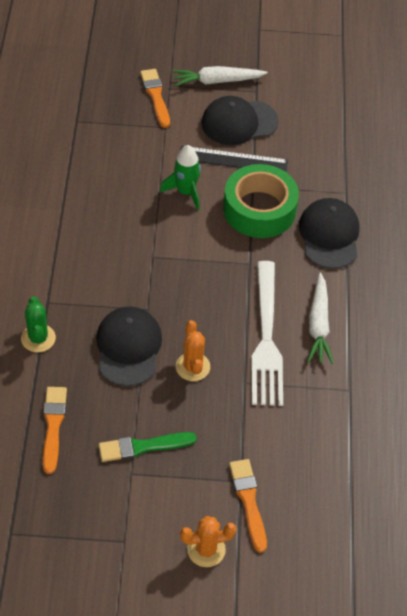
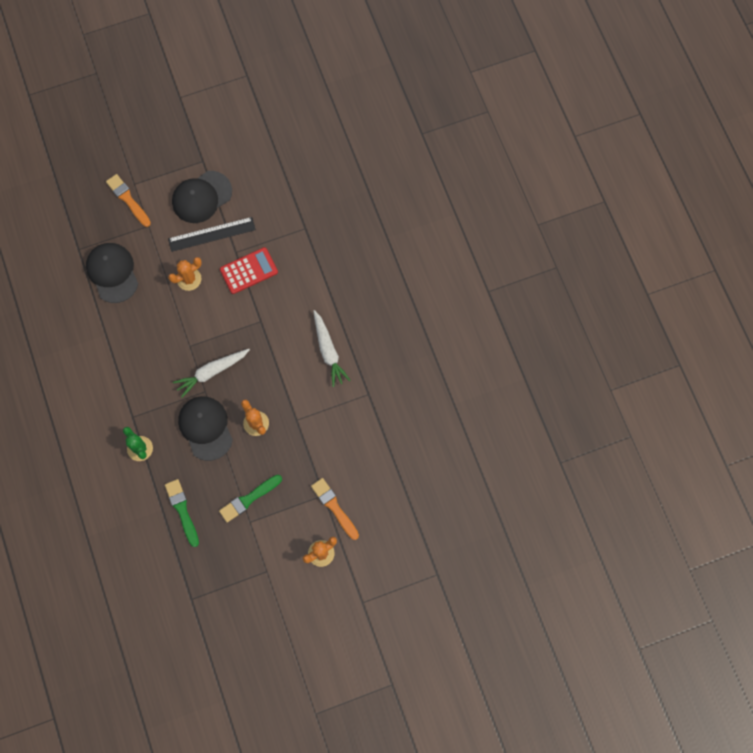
camera: 20 degrees left, 20 degrees up
(53, 425) = (182, 510): orange brush -> green brush
(185, 192) = (189, 279): green rocket -> orange cactus
(217, 81) = (168, 164): white carrot -> white carrot (212, 372)
(259, 209) = (249, 271): green tape -> red calculator
(266, 338) = (297, 378): white fork -> none
(329, 235) = (307, 272): black cap -> black cap (112, 273)

